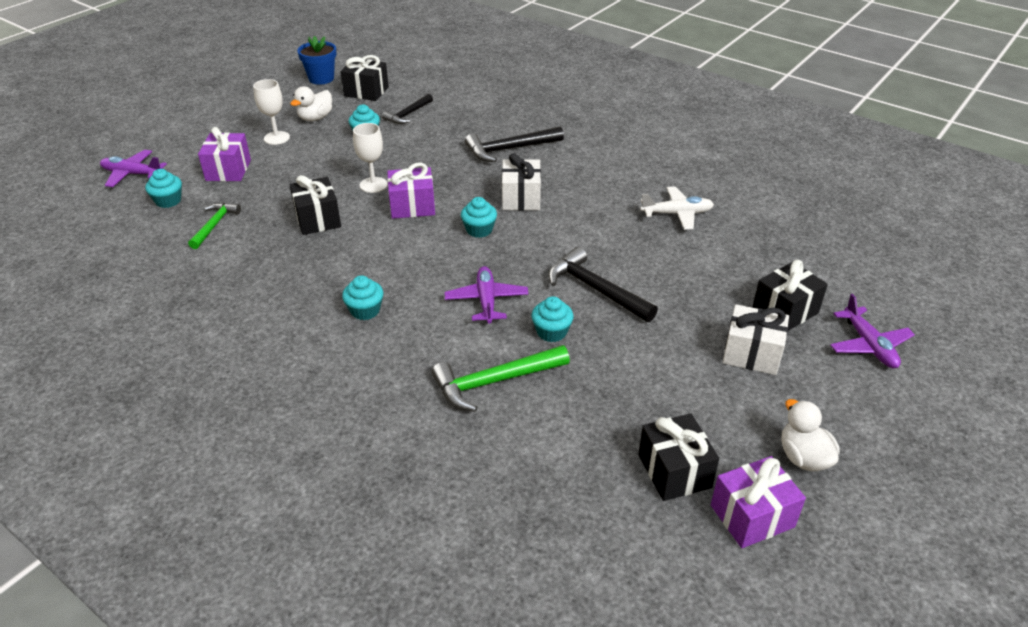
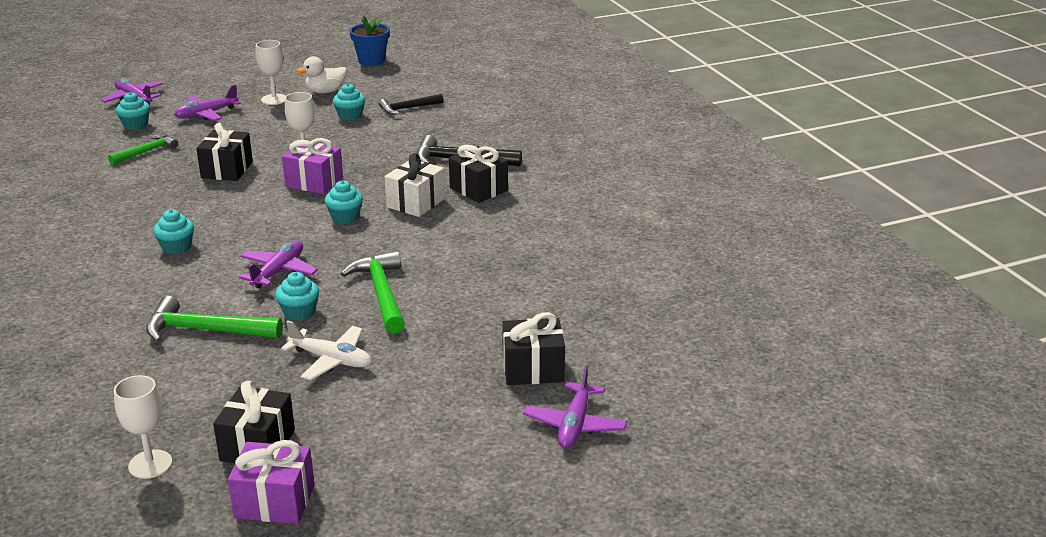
camera: 30 degrees right, 10 degrees down
(228, 170) = (206, 114): purple gift -> purple plane
(366, 92) = (396, 81): black gift -> black gift (478, 189)
(596, 289) = (381, 293): black hammer -> green hammer
(611, 533) = (150, 464): none -> white goblet
(677, 214) = (544, 258): white plane -> white plane (331, 360)
(751, 354) = (450, 390): white gift -> none
(803, 457) = (380, 481): white duck -> none

